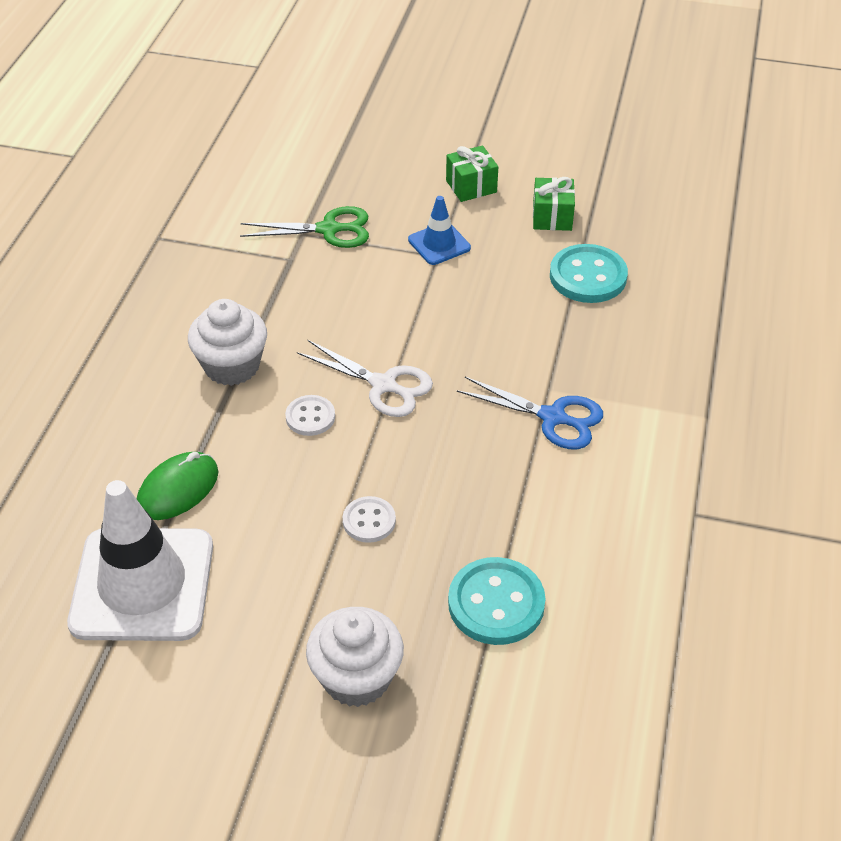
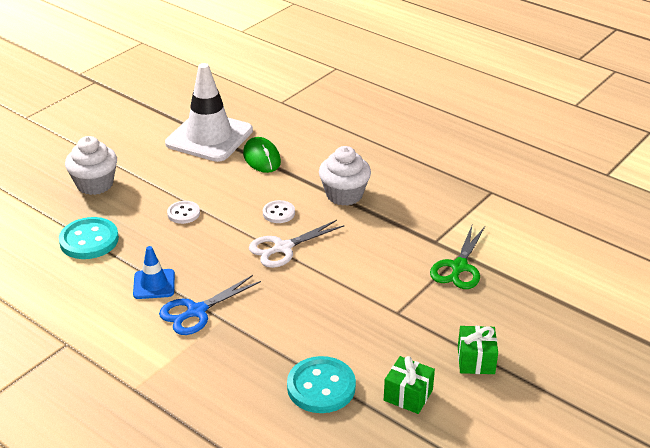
camera: 115 degrees right, 10 degrees down
(439, 244) = (410, 317): blue traffic cone -> blue traffic cone (154, 284)

